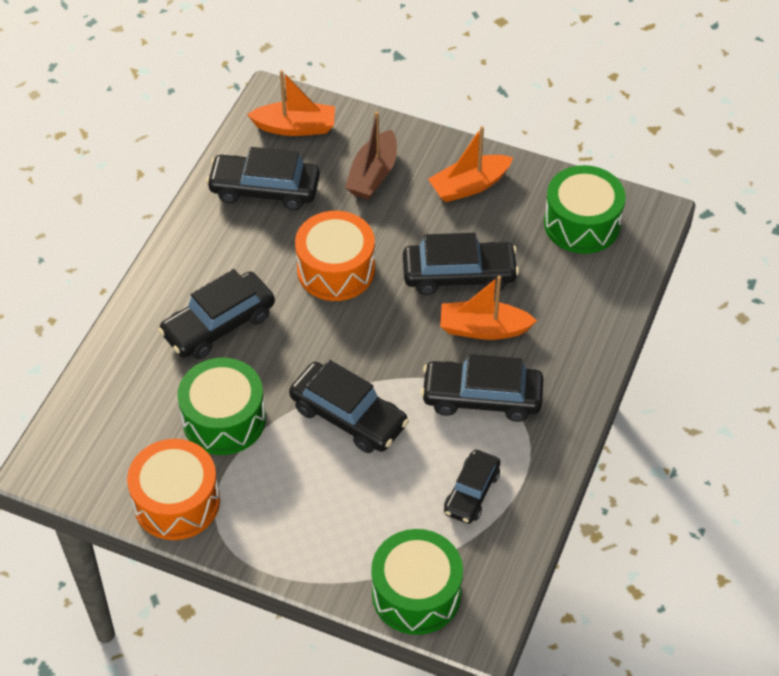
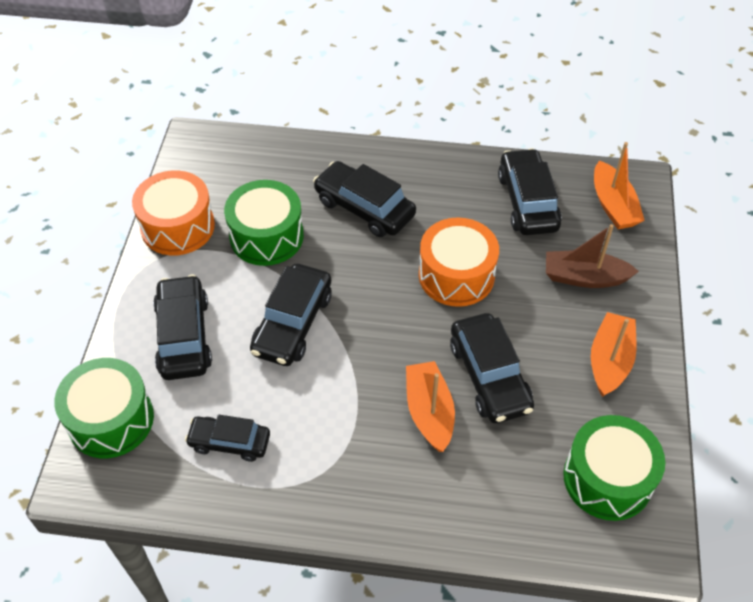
camera: 75 degrees right, 0 degrees up
(469, 186) = (609, 361): orange boat -> orange boat turned 60 degrees clockwise
(482, 397) = (344, 428): black car -> black car (184, 336)

